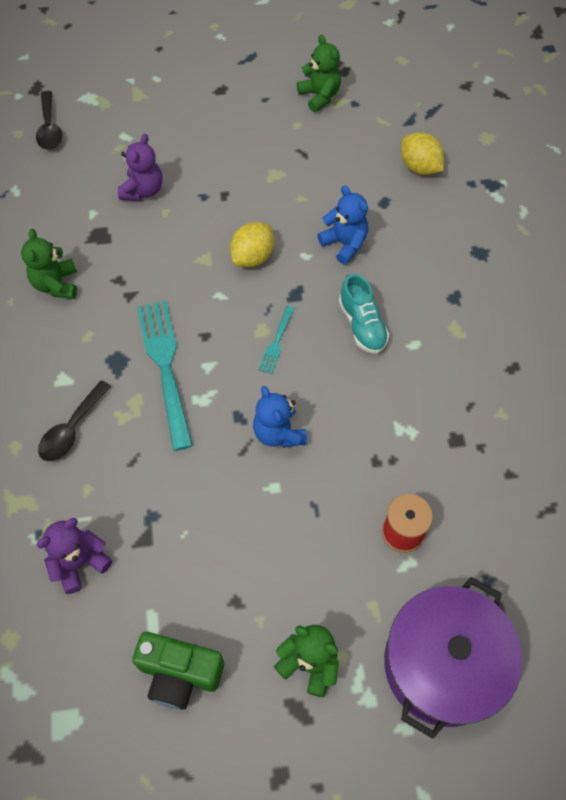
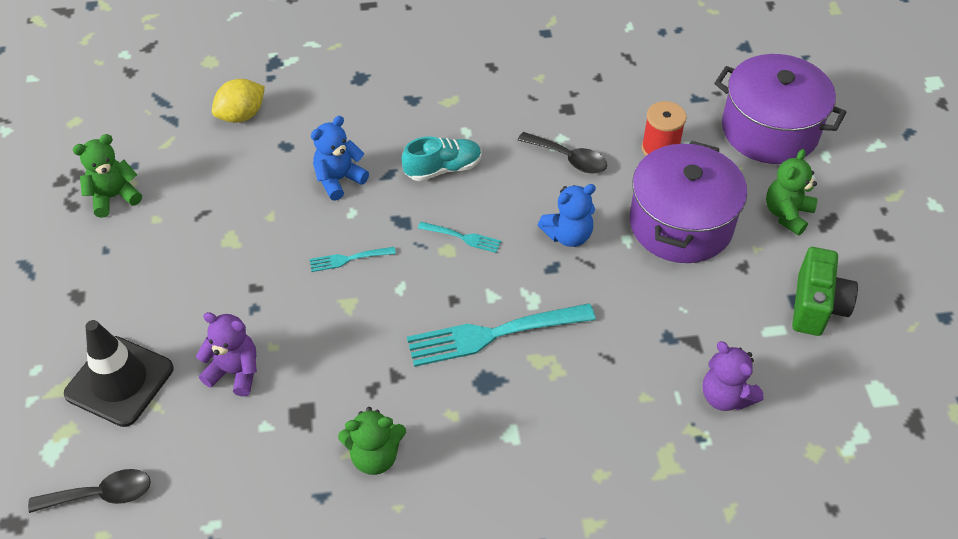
camera: 90 degrees left, 10 degrees down
(71, 429) = (575, 419): black spoon -> black spoon (569, 158)
(141, 125) = (119, 381): none -> black traffic cone
(253, 257) = (349, 259): yellow lemon -> turquoise fork
(294, 543) = (681, 224): none -> purple pot

